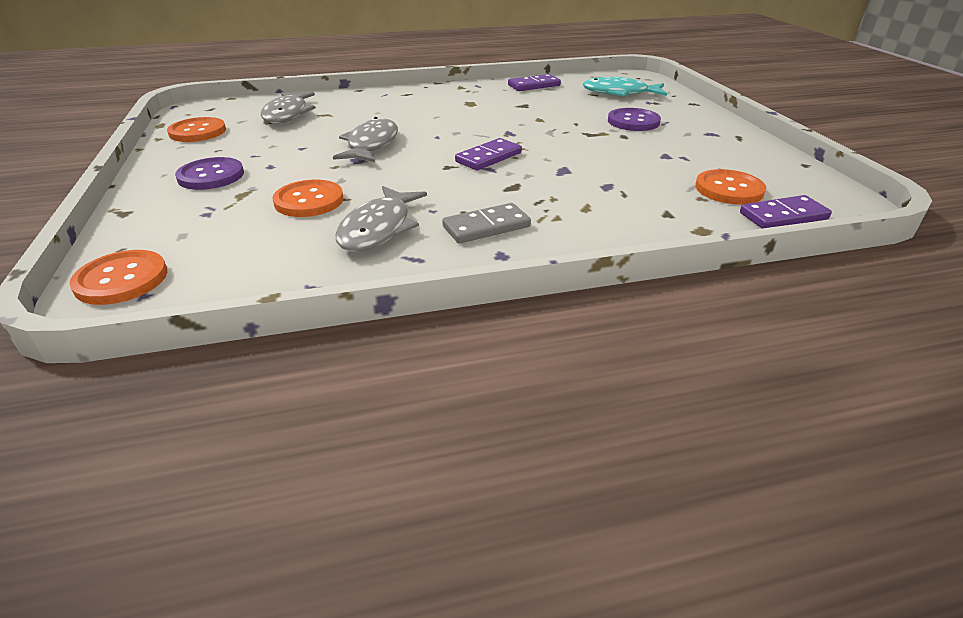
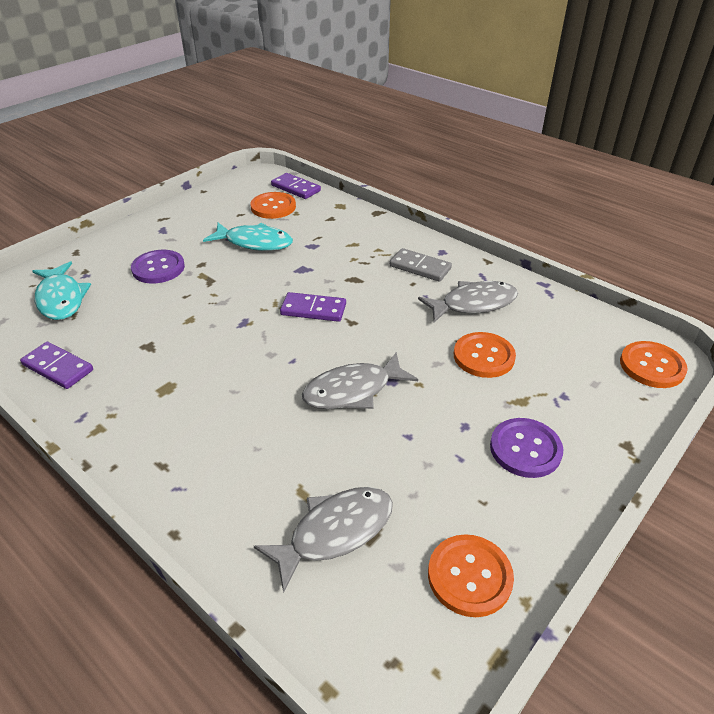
camera: 125 degrees left, 5 degrees up
(643, 162) = (255, 242): none -> turquoise fish

